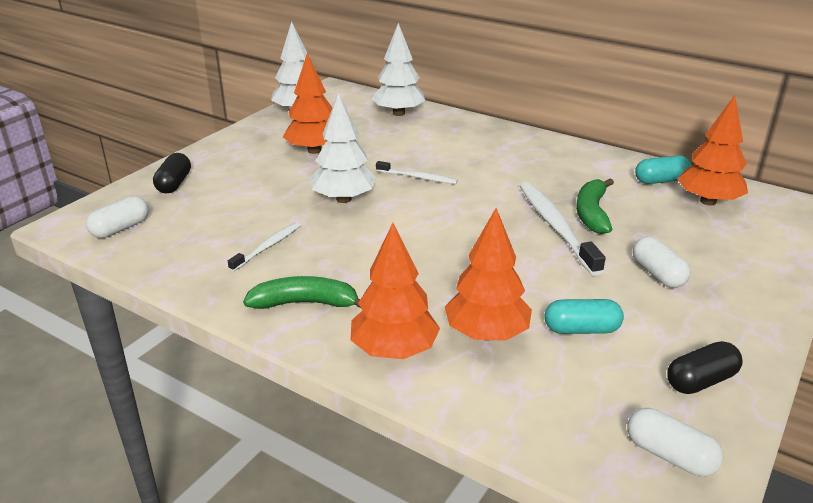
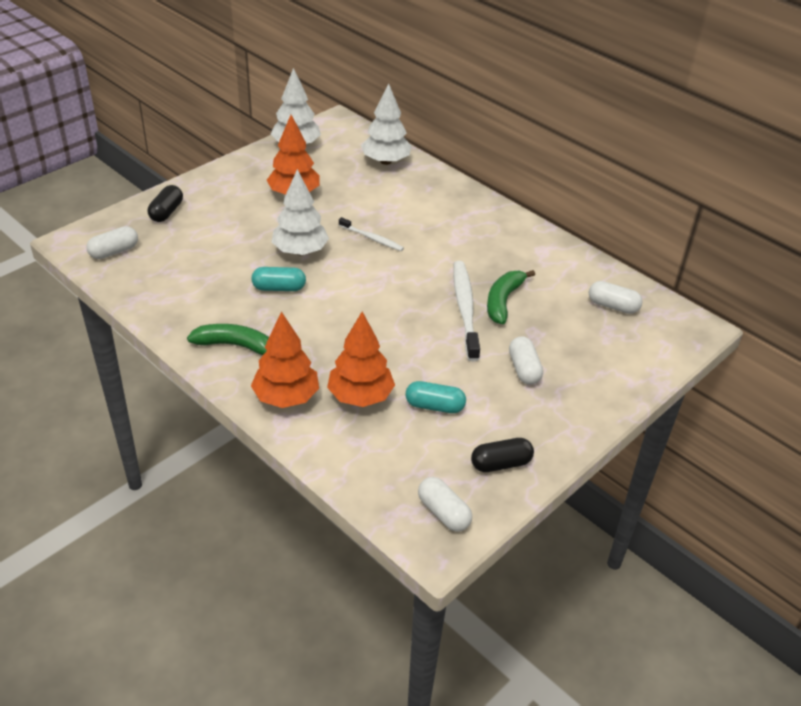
camera: 10 degrees right, 10 degrees up
(268, 246) = (224, 288): white toothbrush -> none
(661, 180) = (584, 277): turquoise capsule -> turquoise capsule (279, 288)
(708, 201) = (613, 306): orange tree -> white capsule

